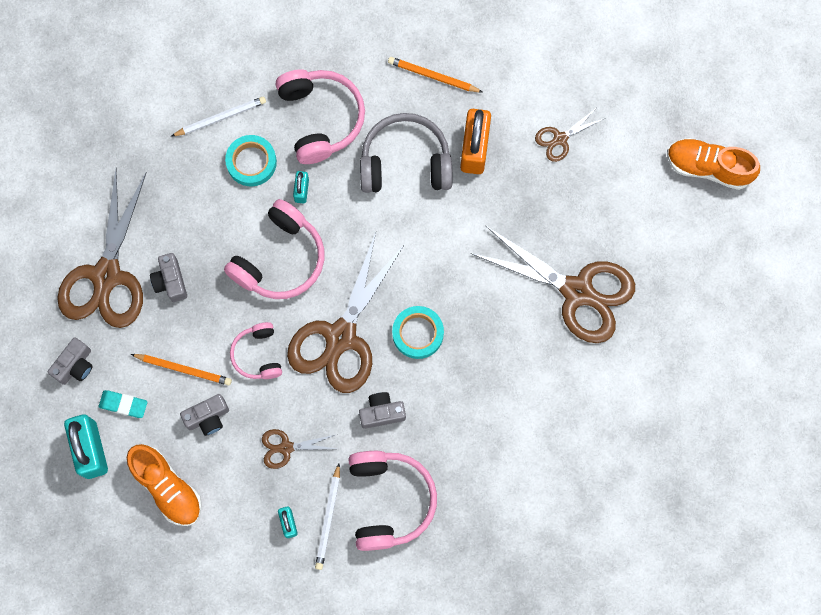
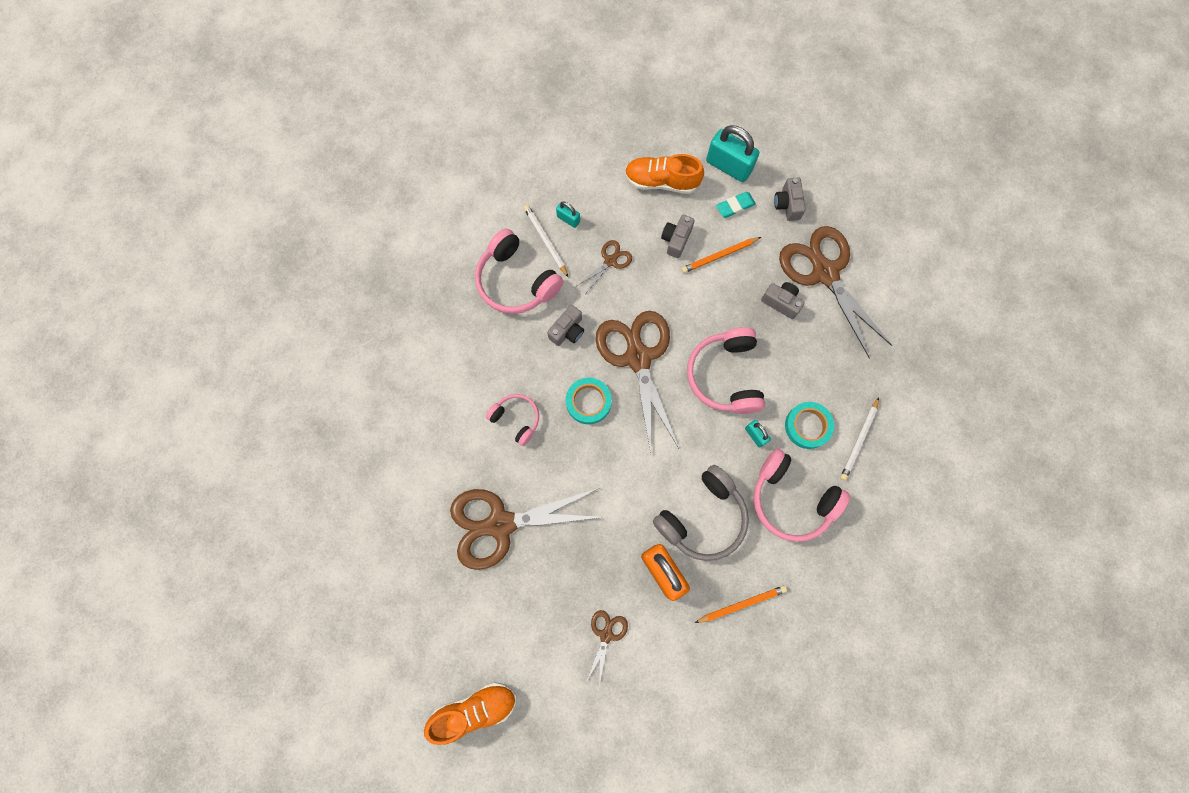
camera: 140 degrees right, 0 degrees up
(258, 354) = (681, 302): pink headphones -> pink headphones (516, 419)

